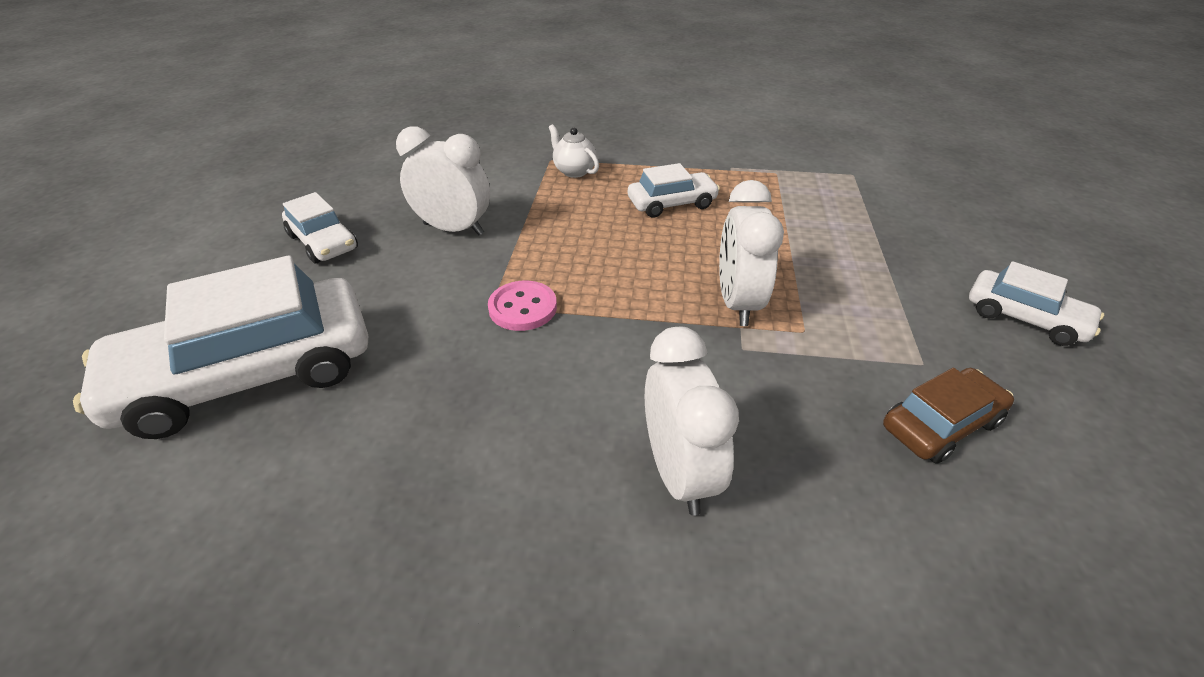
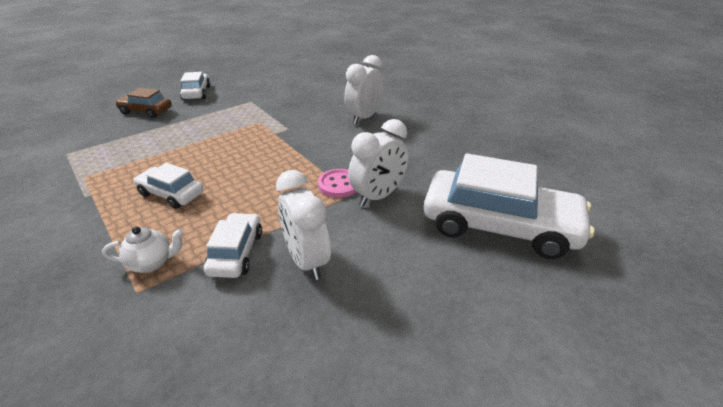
camera: 135 degrees left, 5 degrees down
(323, 242) = (406, 313): white car -> white car (236, 253)
(574, 171) = (152, 263): white teapot -> white teapot turned 105 degrees counterclockwise
(737, 303) = (258, 139): white clock -> white clock (378, 196)
(940, 424) = (280, 93): brown car -> brown car (146, 111)

